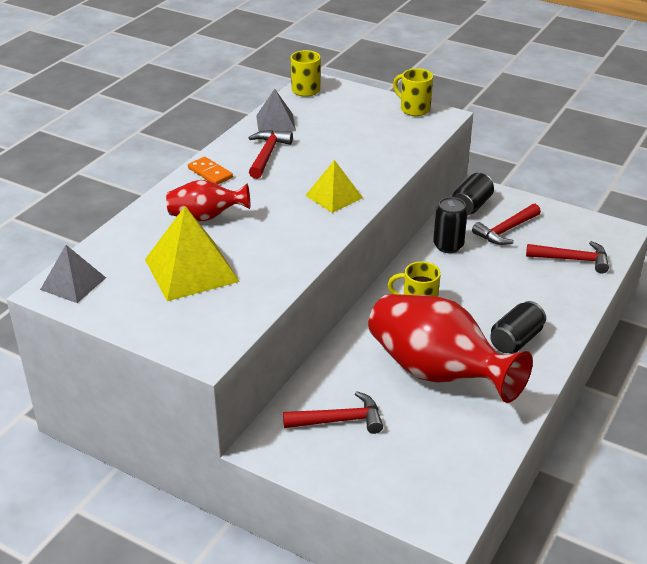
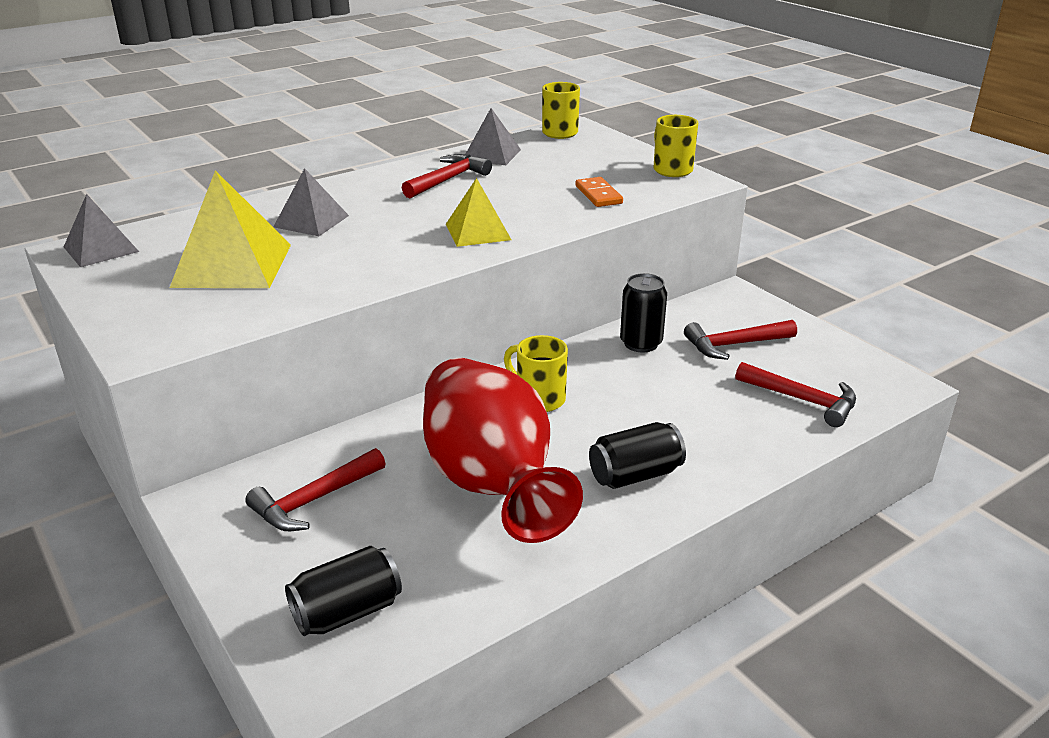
camera: 25 degrees right, 5 degrees down
(206, 217) = (311, 221): red vase -> grey pyramid
(210, 173) = (366, 184): orange domino -> orange domino (598, 195)
(339, 420) = (314, 500): red hammer -> red hammer turned 120 degrees clockwise
(471, 206) = (710, 308): black can -> black can (347, 612)

